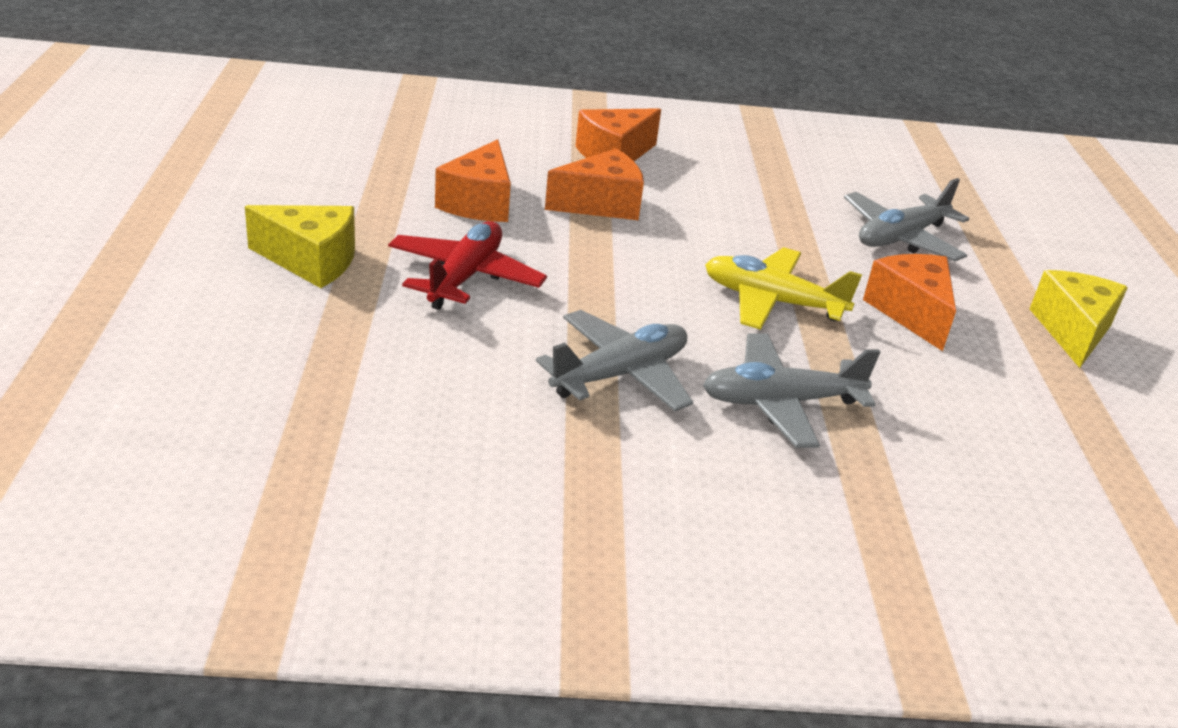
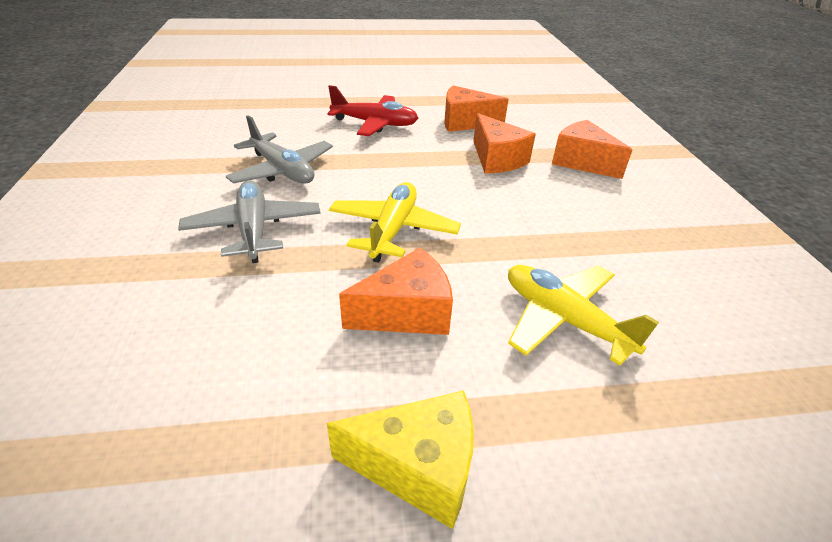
camera: 85 degrees right, 5 degrees up
(311, 261) = (373, 90): yellow cheese -> none
(901, 238) = (564, 320): grey plane -> yellow plane

